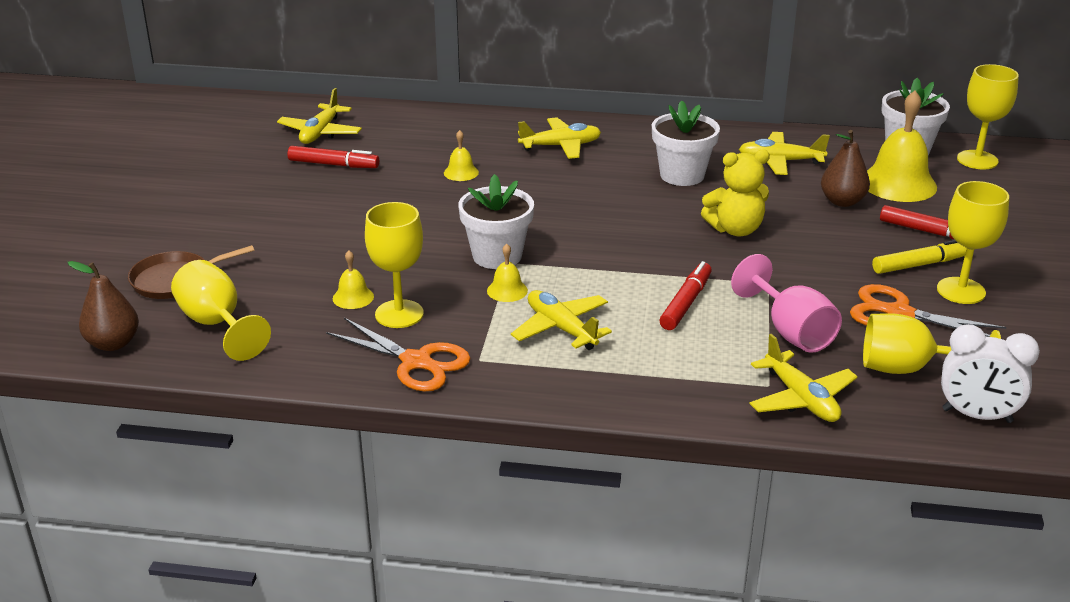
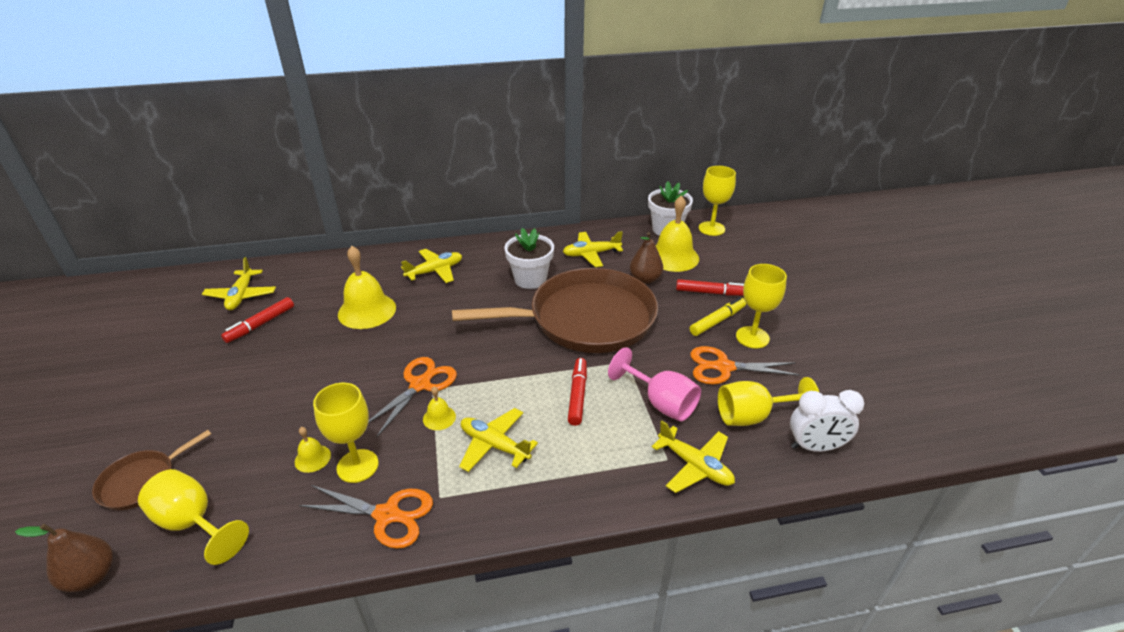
camera: 20 degrees left, 5 degrees up
(333, 164) = (260, 324): red marker -> red marker turned 135 degrees clockwise
(461, 172) = (367, 310): yellow bell -> yellow bell, size x2.11
(497, 256) = (420, 385): white flower pot -> orange scissors
(735, 229) = (585, 319): yellow teddy bear -> brown pan

